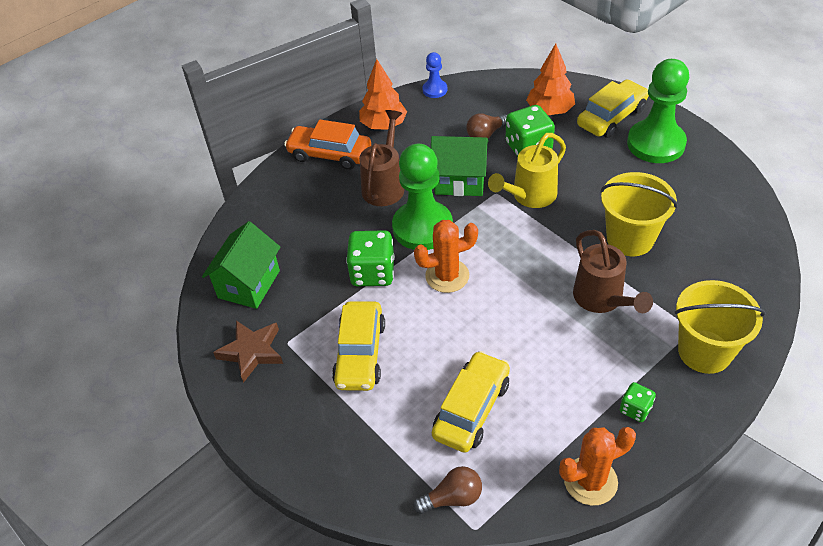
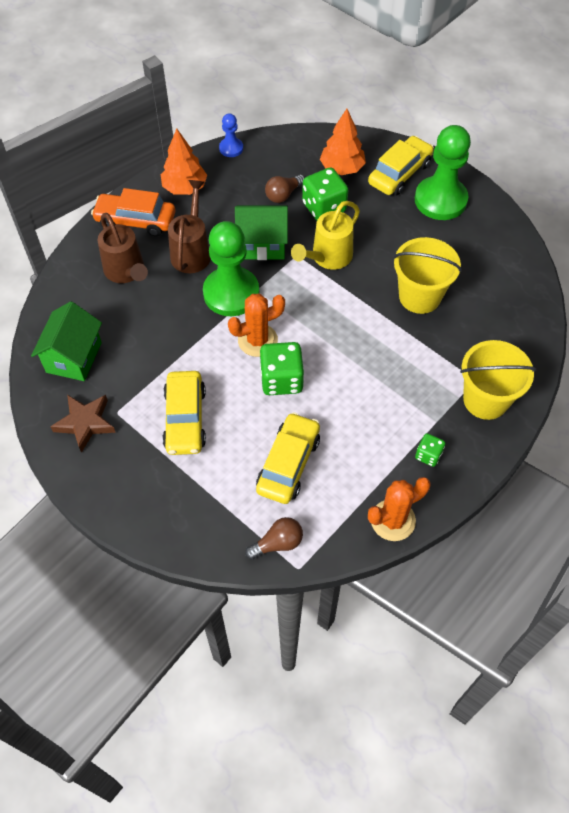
camera: 10 degrees left, 10 degrees up
(373, 272) = (189, 340): green dice -> green dice (281, 380)
(602, 300) = (397, 356): brown watering can -> brown watering can (126, 272)

